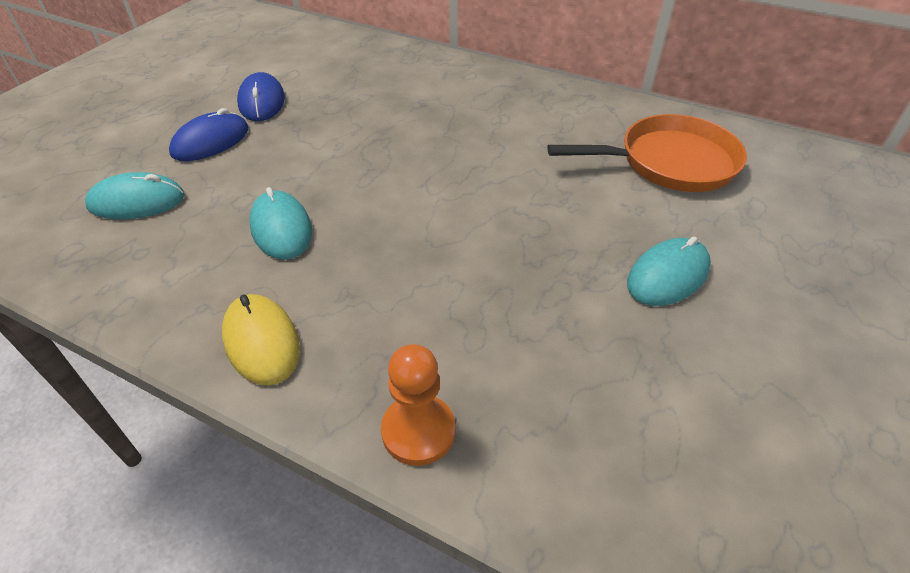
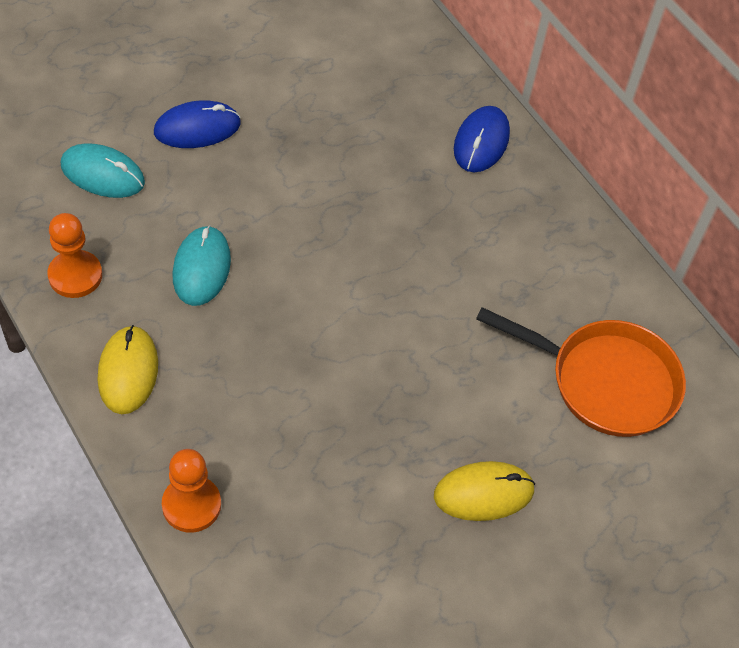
camera: 25 degrees right, 10 degrees up
(152, 287) = (75, 275): none -> orange pawn
(262, 101) = (272, 94): blue mouse -> blue mouse (481, 142)
(668, 275) = (483, 493): turquoise mouse -> yellow mouse

